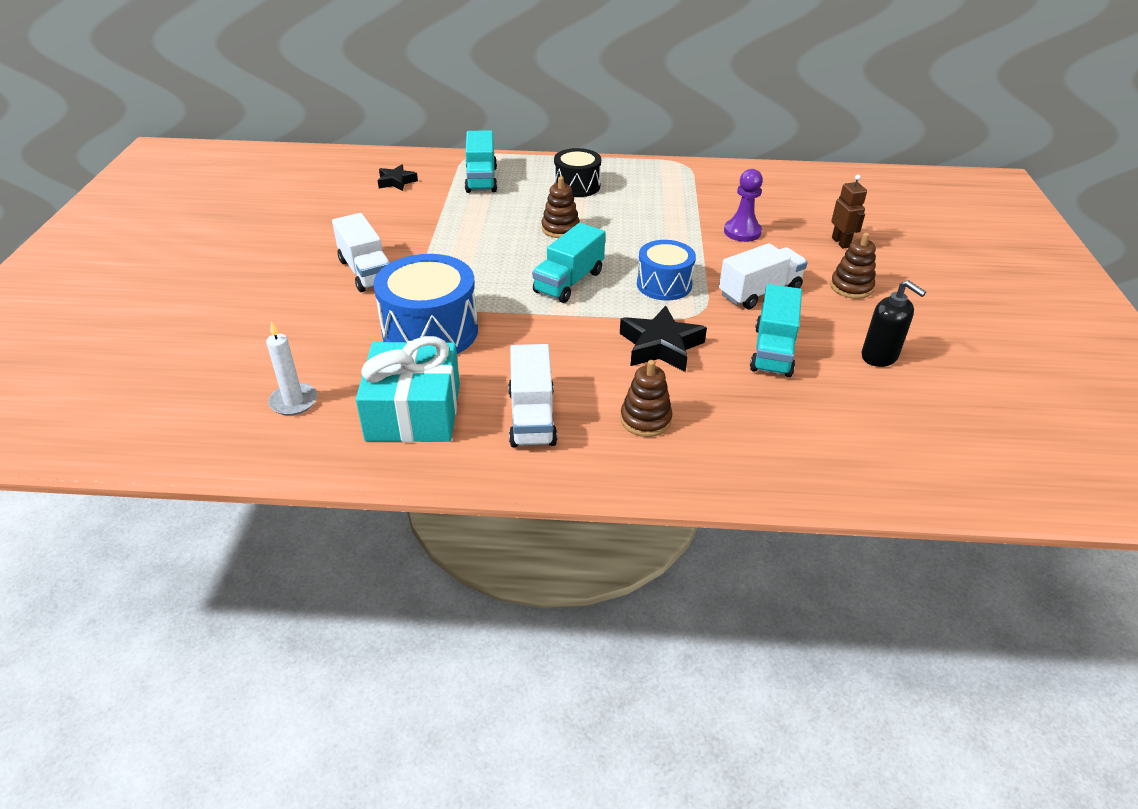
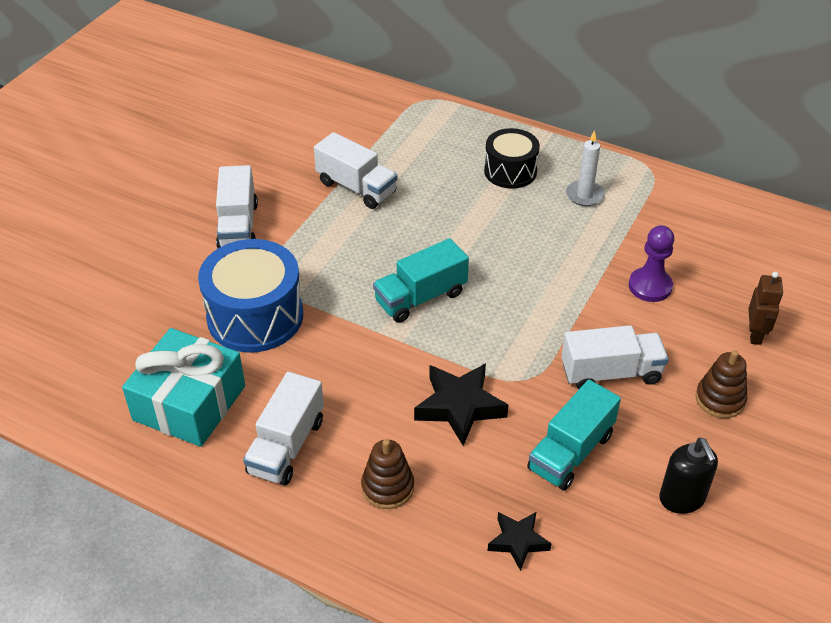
camera: 25 degrees right, 5 degrees up
(294, 401) = (99, 357): white candle -> white candle (584, 195)
(396, 182) = (330, 117): black star -> black star (518, 542)
(455, 223) = (356, 187): none -> white truck
(481, 179) = (416, 135): turquoise truck -> none
(560, 229) = (456, 225): brown stacking toy -> none
(664, 284) = (515, 331): blue drum -> none

